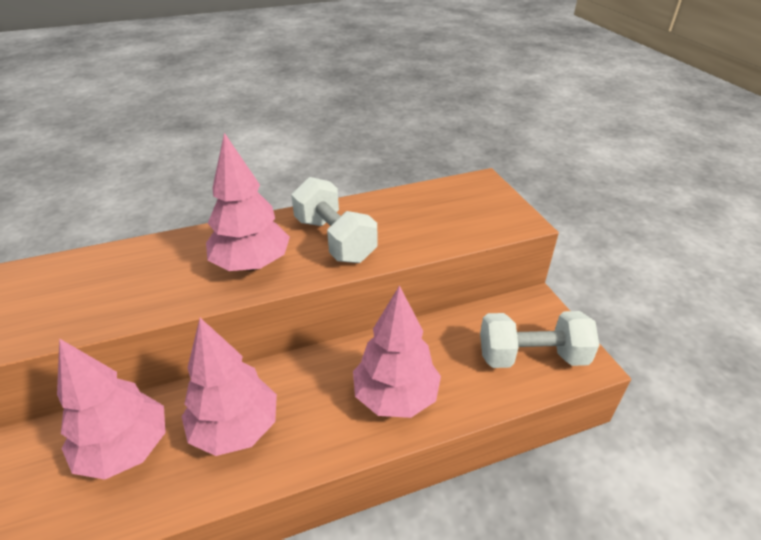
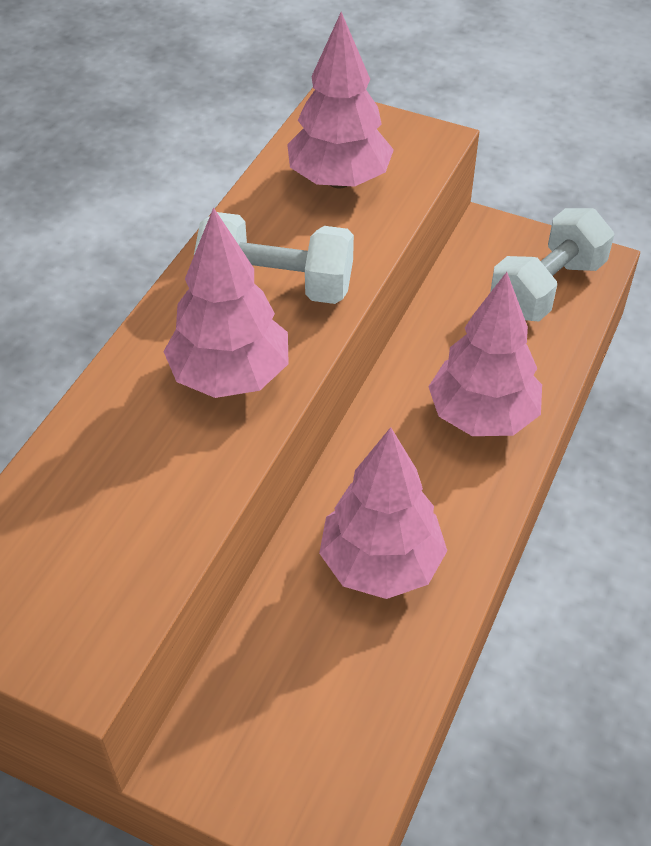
camera: 45 degrees left, 10 degrees up
(126, 449) = (303, 674): pink tree -> pink tree (339, 180)

